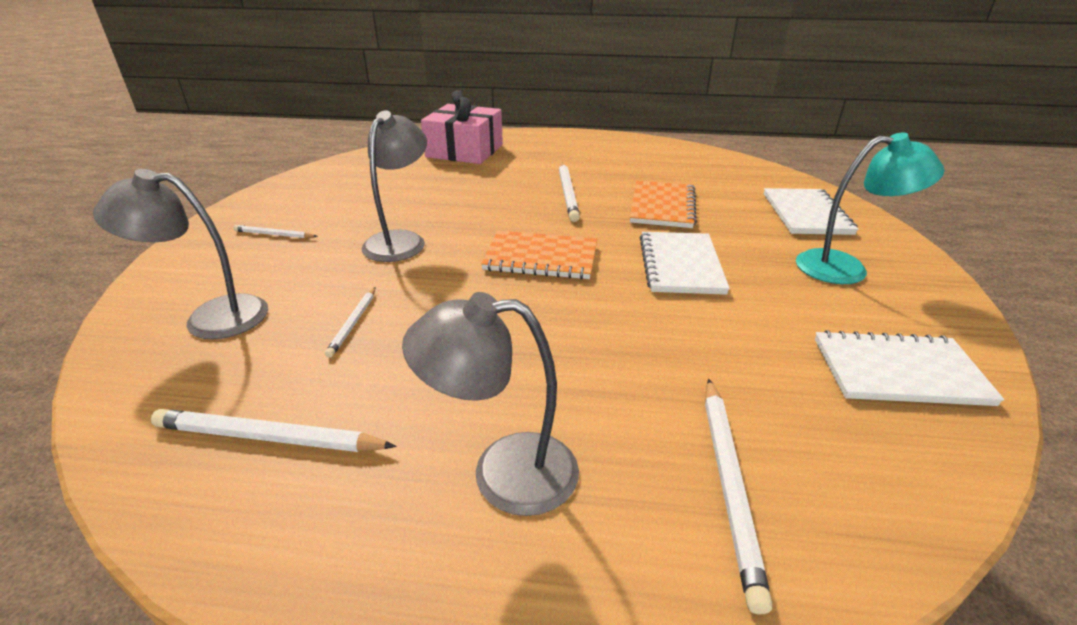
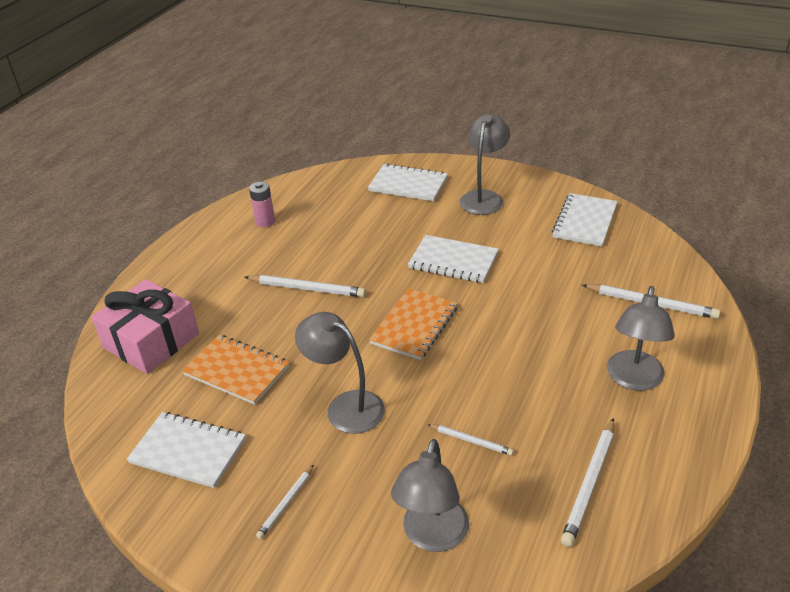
camera: 70 degrees left, 5 degrees up
(339, 187) = (188, 451): none -> white notebook
(655, 159) = (265, 222): none -> pink battery
(662, 206) = (361, 244): orange notebook -> orange notebook (237, 371)
(845, 268) = (484, 197): turquoise lamp -> grey lamp

